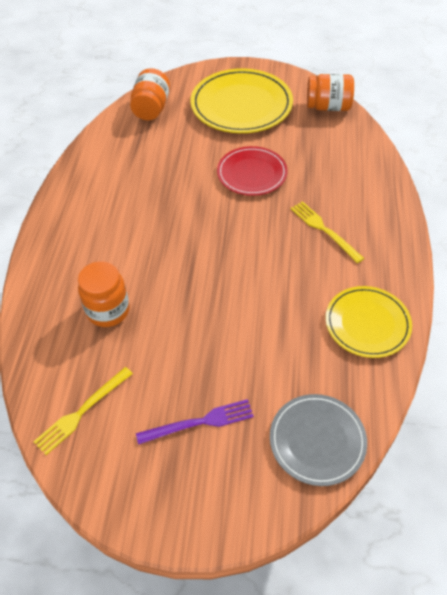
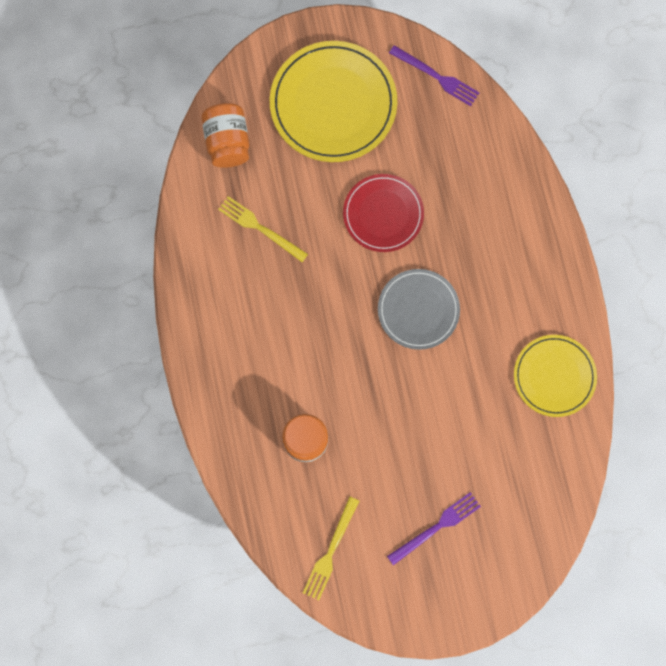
camera: 20 degrees left, 25 degrees up
(317, 440) = (540, 510): grey plate -> grey plate (418, 310)
(324, 230) = (483, 272): yellow fork -> yellow fork (260, 228)
(328, 107) = (436, 77): orange jar -> purple fork

